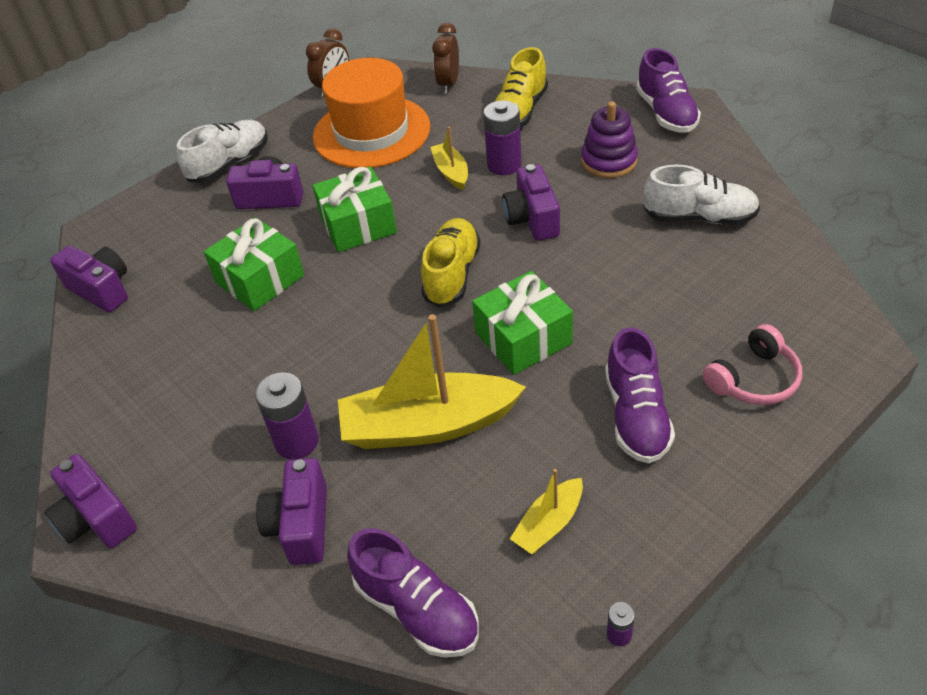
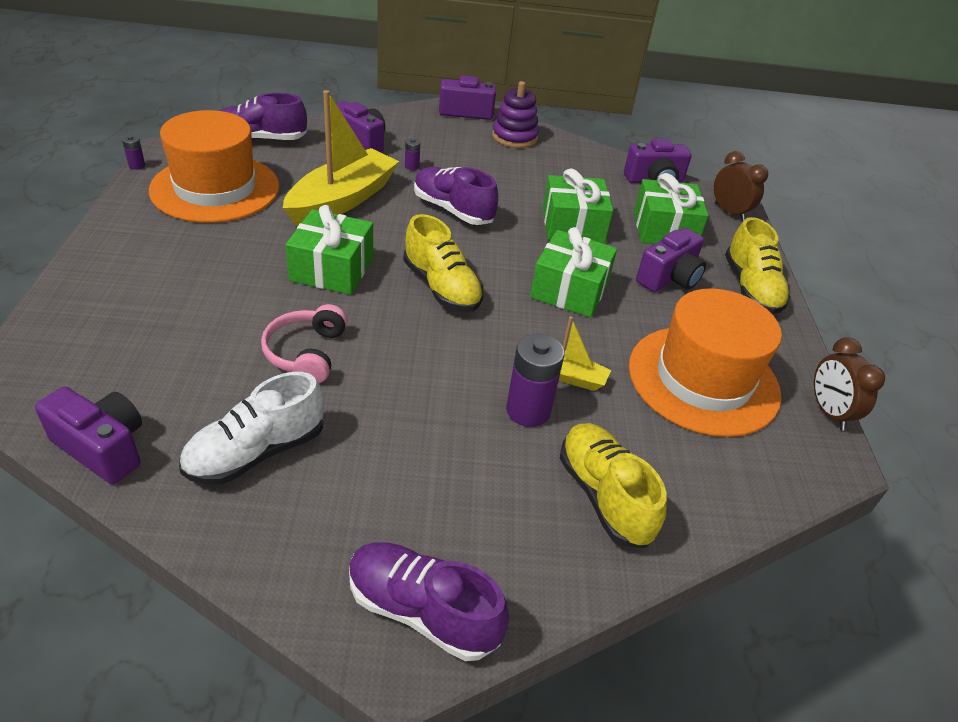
camera: 125 degrees right, 5 degrees down
(194, 237) = (664, 229): none -> green gift
(229, 164) = (751, 288): white shoe -> yellow shoe
(297, 442) = (412, 166): purple battery -> purple battery, size x0.47
(448, 84) = (737, 492): brown clock -> brown clock (729, 212)
(532, 219) = (431, 365): purple camera -> purple camera (102, 448)
(549, 524) = (215, 188): yellow boat -> orange hat
(609, 161) = (423, 477): purple stacking toy -> purple stacking toy (514, 137)
(636, 416) = (198, 257): purple shoe -> purple shoe (453, 210)
(754, 379) = (110, 317): pink headphones -> pink headphones (306, 353)

